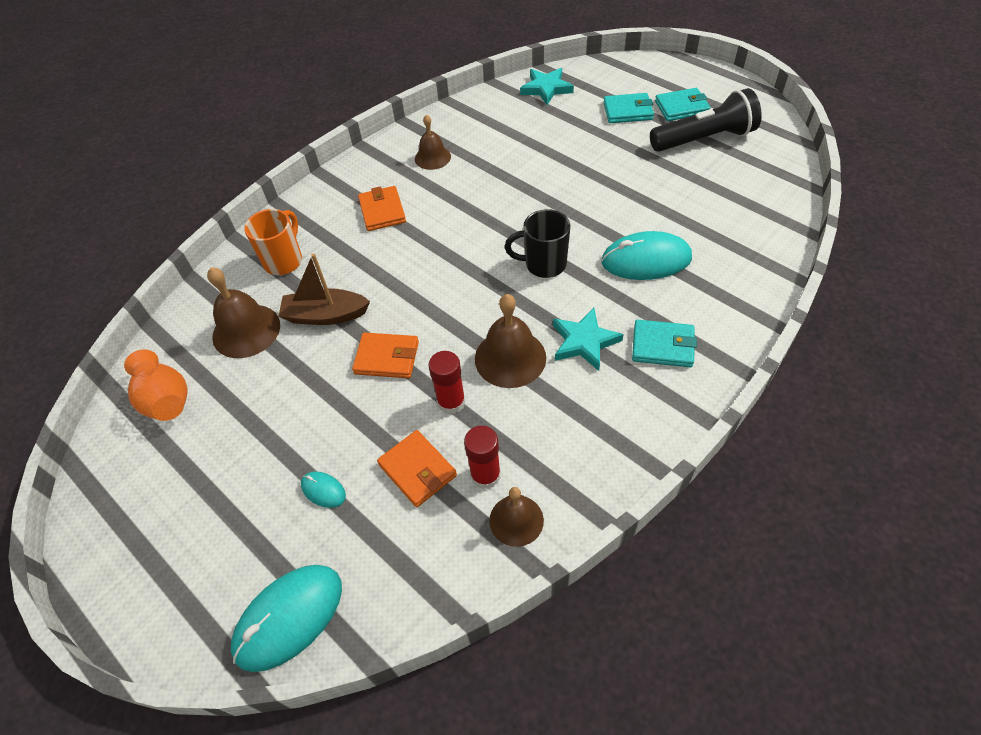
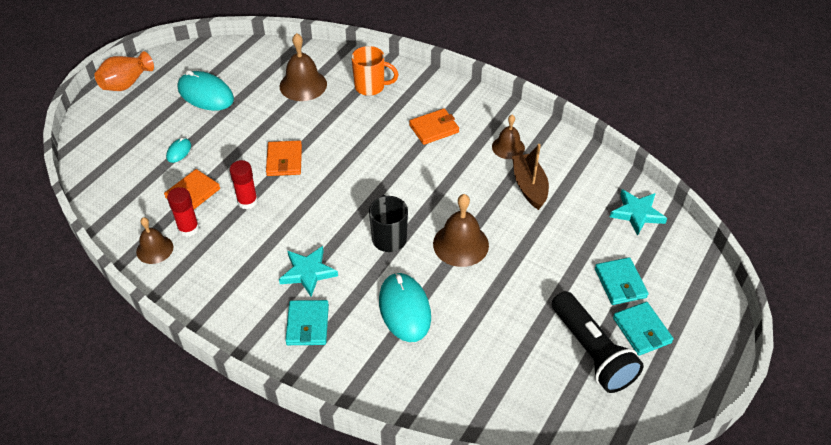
camera: 75 degrees right, 5 degrees down
(166, 399) = (245, 64): orange vase -> orange vase (126, 83)
(289, 617) = (98, 155): turquoise mouse -> turquoise mouse (206, 94)
(325, 315) = (320, 120): brown boat -> brown boat (529, 186)
(510, 358) = (289, 229): brown bell -> brown bell (460, 244)

